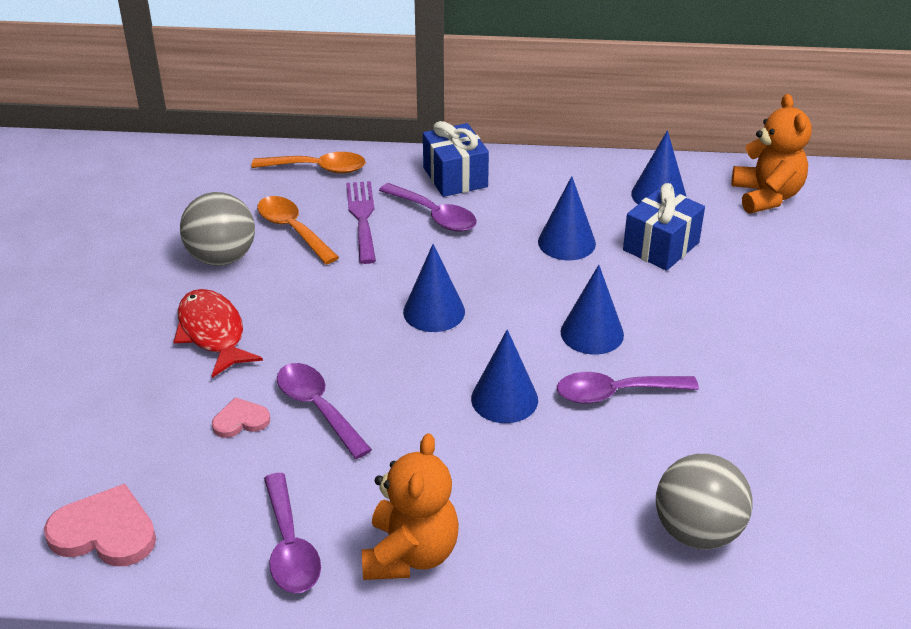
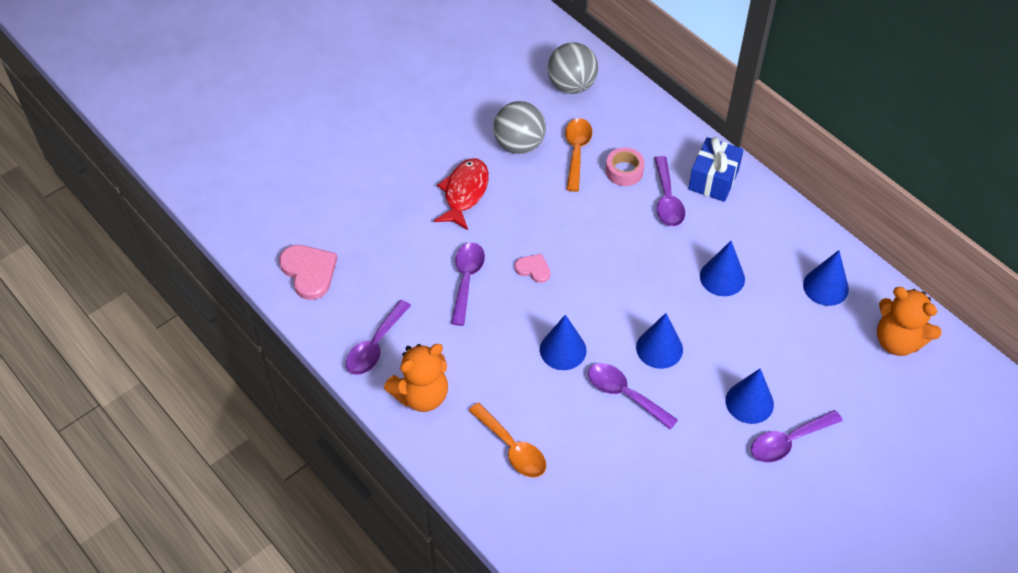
camera: 45 degrees right, 15 degrees up
(240, 420) = (424, 258): pink heart -> pink heart (533, 269)
(318, 169) = (639, 115): orange spoon -> orange spoon (512, 448)
(362, 218) = (624, 171): purple fork -> pink tape
(434, 311) = (590, 266): blue cone -> blue cone (749, 402)
(661, 246) = (776, 324): blue gift -> none
(697, 531) = (566, 502): grey ball -> grey ball (571, 85)
(766, 196) = (898, 341): orange teddy bear -> orange teddy bear turned 90 degrees clockwise
(800, 325) = (788, 441): none -> purple spoon

